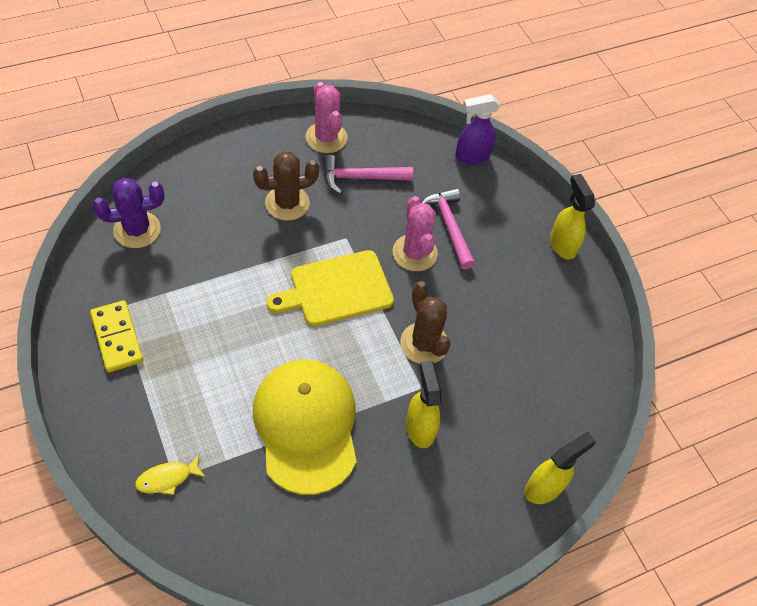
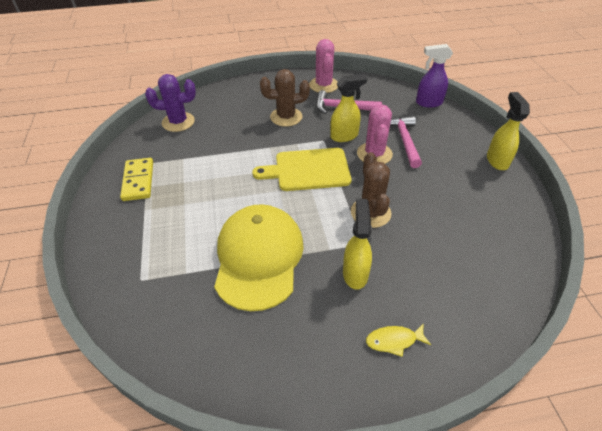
camera: 20 degrees right, 10 degrees down
(167, 478) = (135, 279): yellow fish -> yellow fish (394, 340)
(544, 487) = (466, 342): yellow spray bottle -> yellow spray bottle (344, 136)

